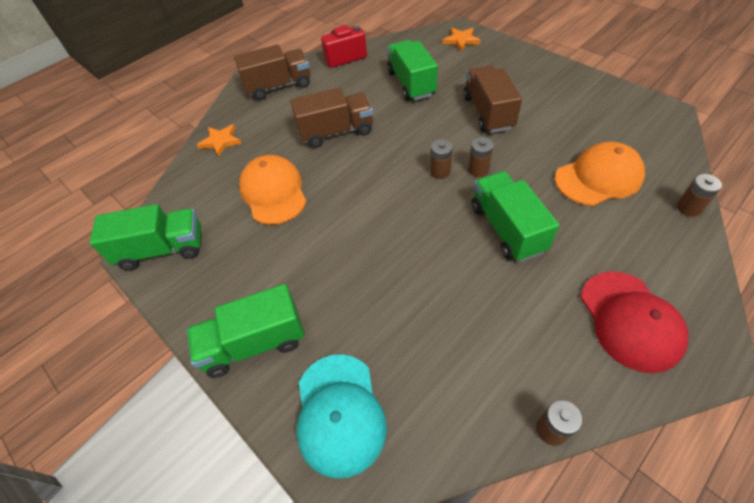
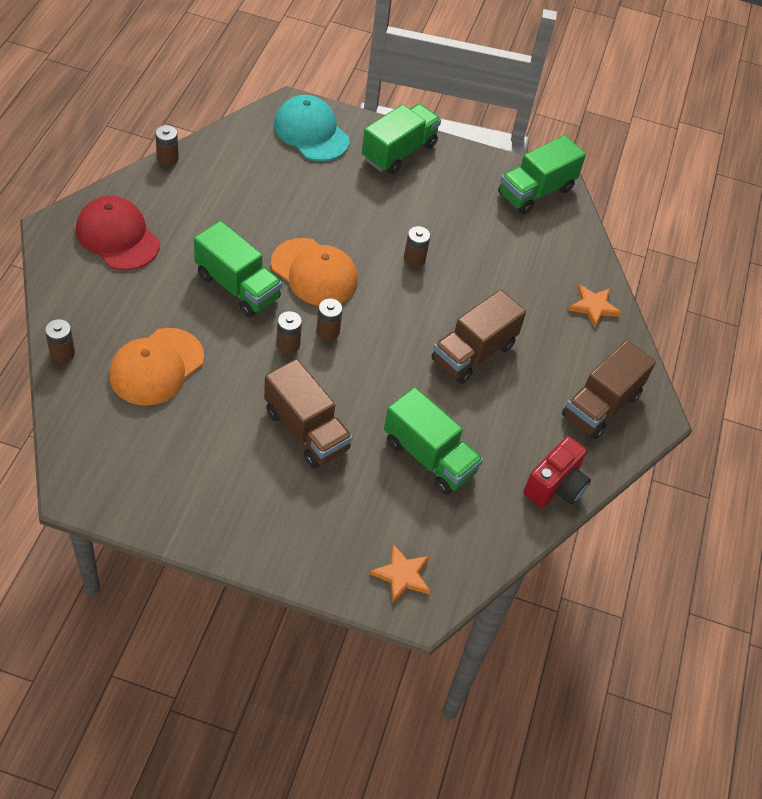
camera: 140 degrees right, 0 degrees up
(273, 192) = (484, 265): orange cap -> orange cap (314, 272)
(328, 213) = (414, 259): none -> brown battery

